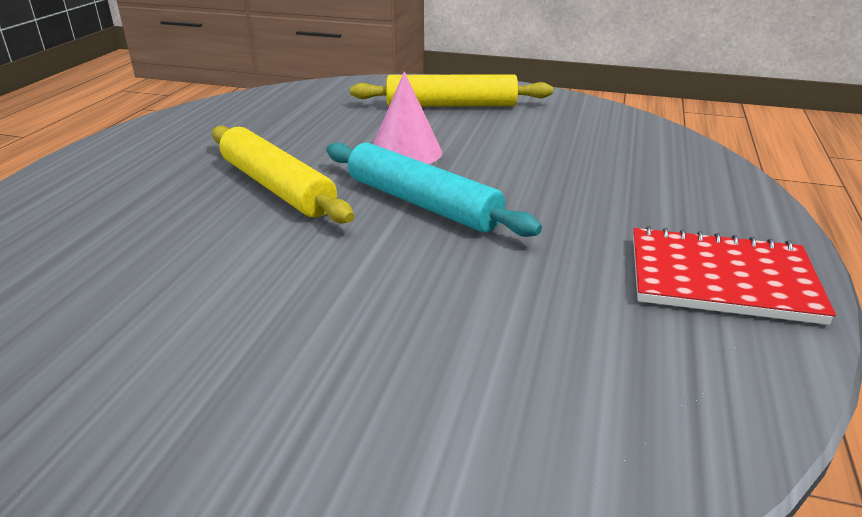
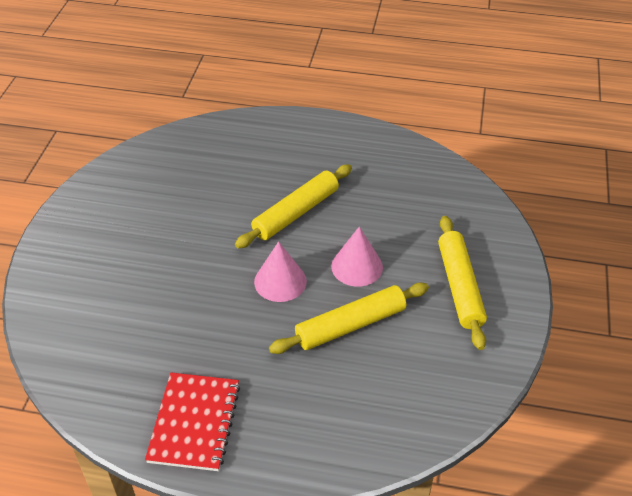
camera: 85 degrees right, 15 degrees up
(422, 203) = (280, 281): turquoise rolling pin -> pink cone
(509, 161) = (350, 325): none -> yellow rolling pin

